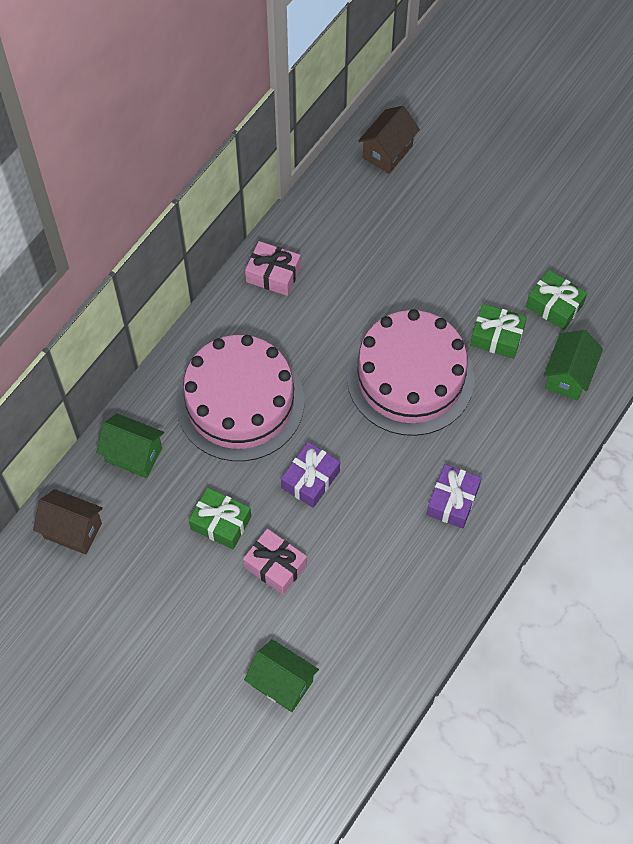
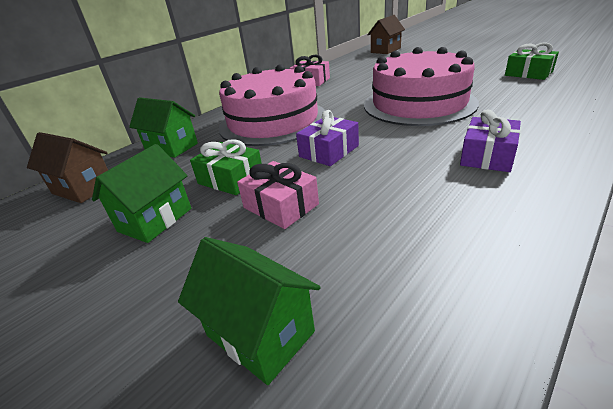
camera: 10 degrees right, 30 degrees down
(497, 337) = (487, 85): green gift -> none
(568, 376) = (565, 94): green house -> green house (155, 220)

